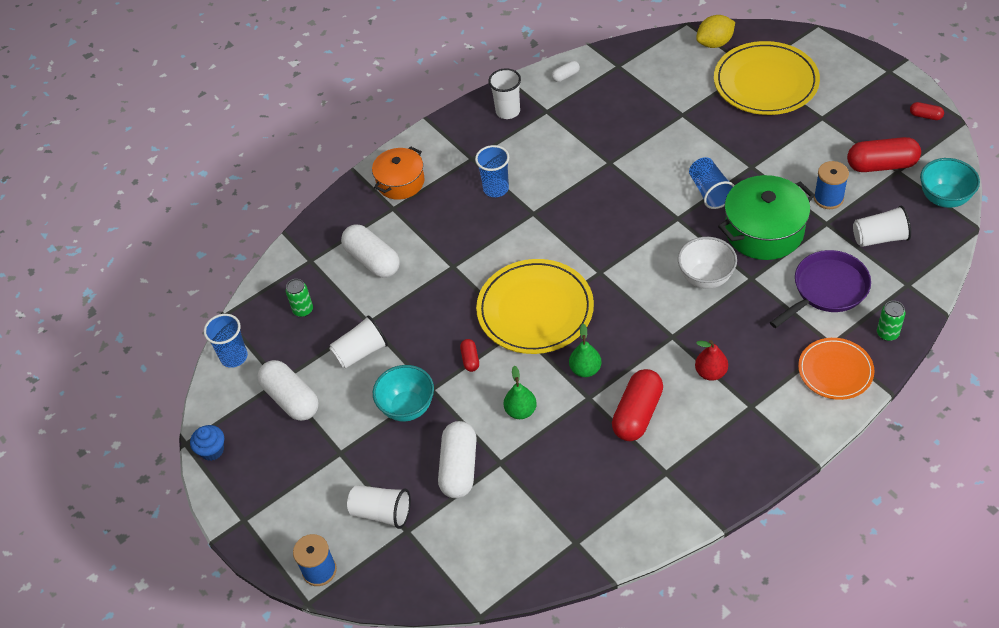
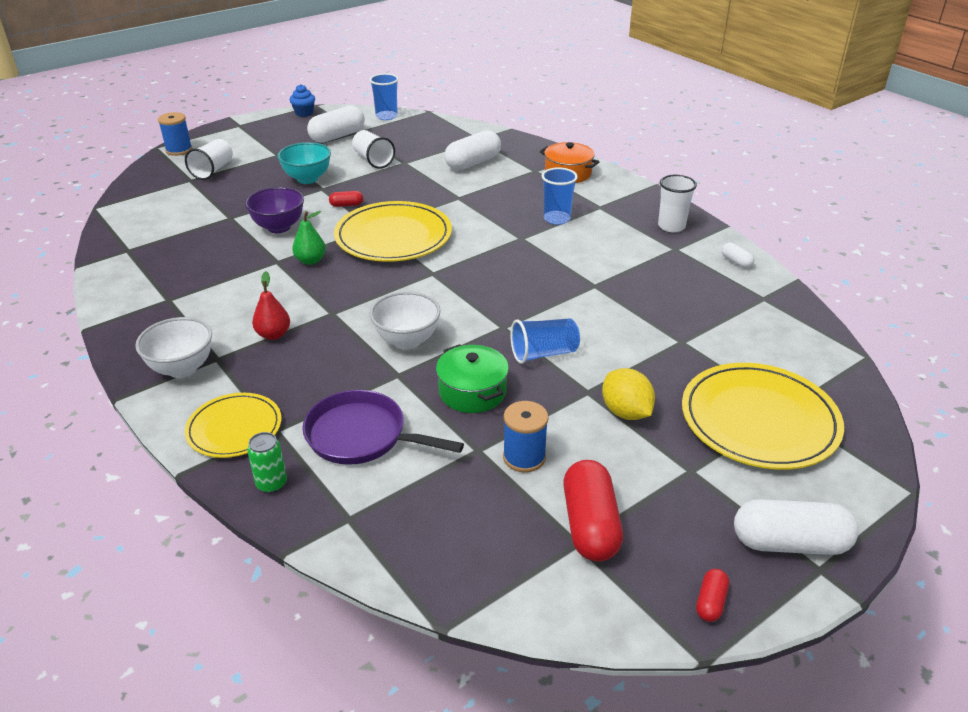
camera: 85 degrees right, 15 degrees down
(303, 310) = (425, 138): green can -> none
(459, 468) = (235, 200): white capsule -> white capsule (789, 543)
(520, 411) = (279, 227): green pear -> purple bowl
(637, 414) = (244, 287): red capsule -> none
(714, 43) = (832, 379): yellow lemon -> yellow lemon (626, 412)
(764, 231) = (472, 392): green pot -> green pot, size x0.66
(769, 428) = (182, 368): none -> white bowl
(827, 289) = (362, 436): purple pan -> purple pan turned 150 degrees clockwise
(835, 370) = (234, 428): orange plate -> yellow plate
(879, 238) = (442, 501): white cup -> none
(944, 198) = (513, 593): turquoise bowl -> none

